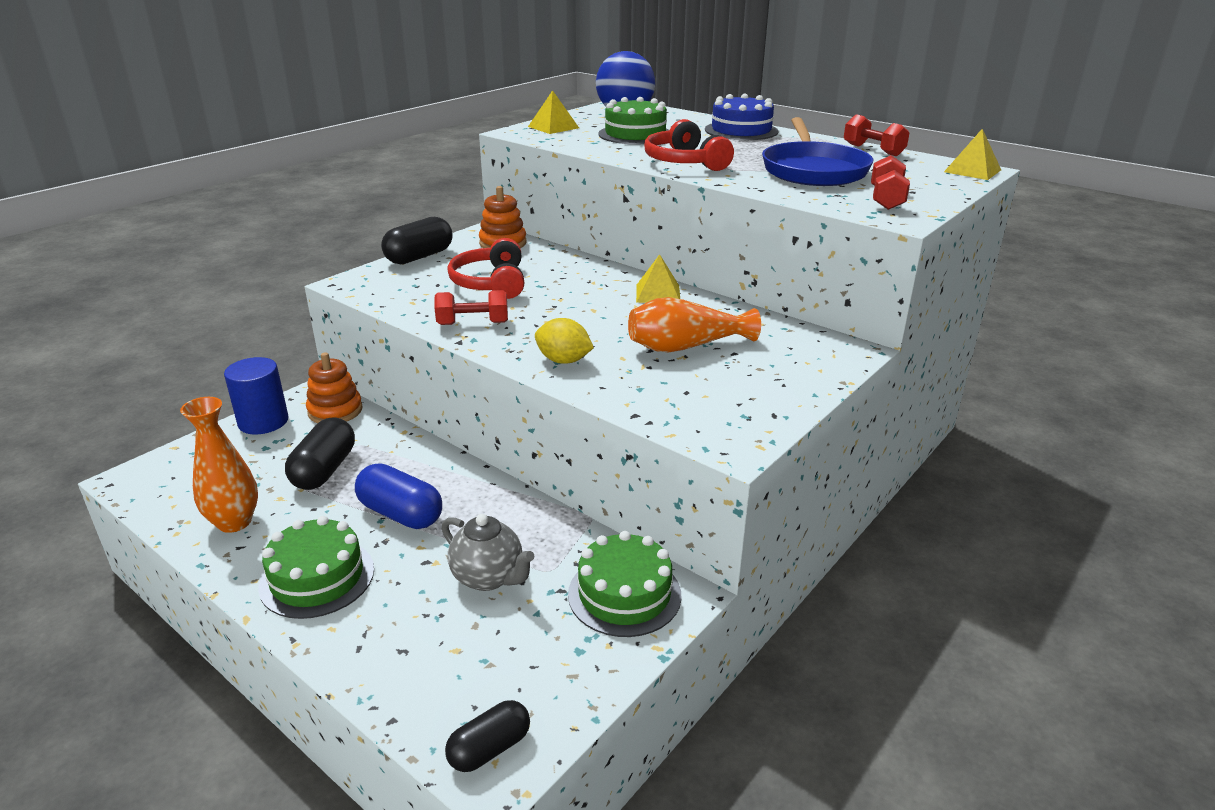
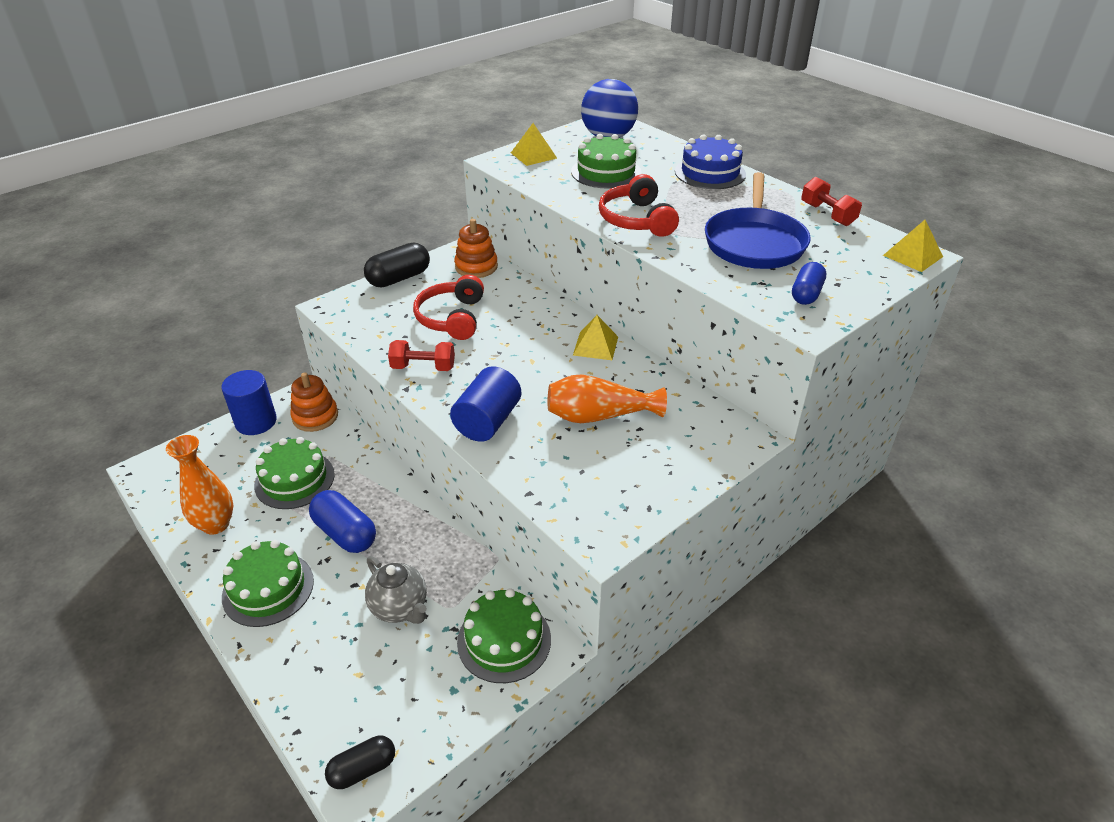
camera: 10 degrees right, 10 degrees up
(324, 470) = (294, 480): black capsule -> green cake
(563, 361) = (487, 421): yellow lemon -> blue cylinder
(886, 199) = (806, 294): red dumbbell -> blue capsule

